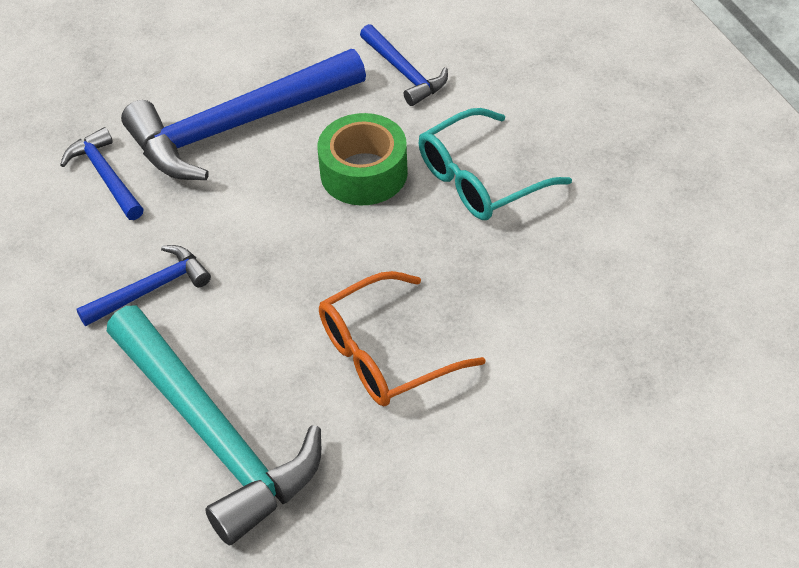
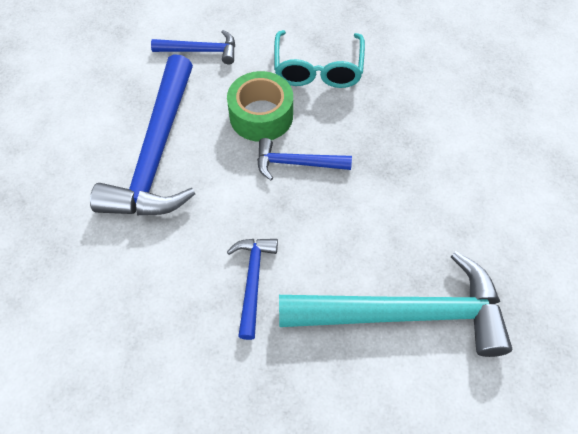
camera: 55 degrees left, 10 degrees up
(105, 176) = (124, 250): blue hammer -> blue hammer (296, 163)
(385, 354) = (410, 188): orange glasses -> none

